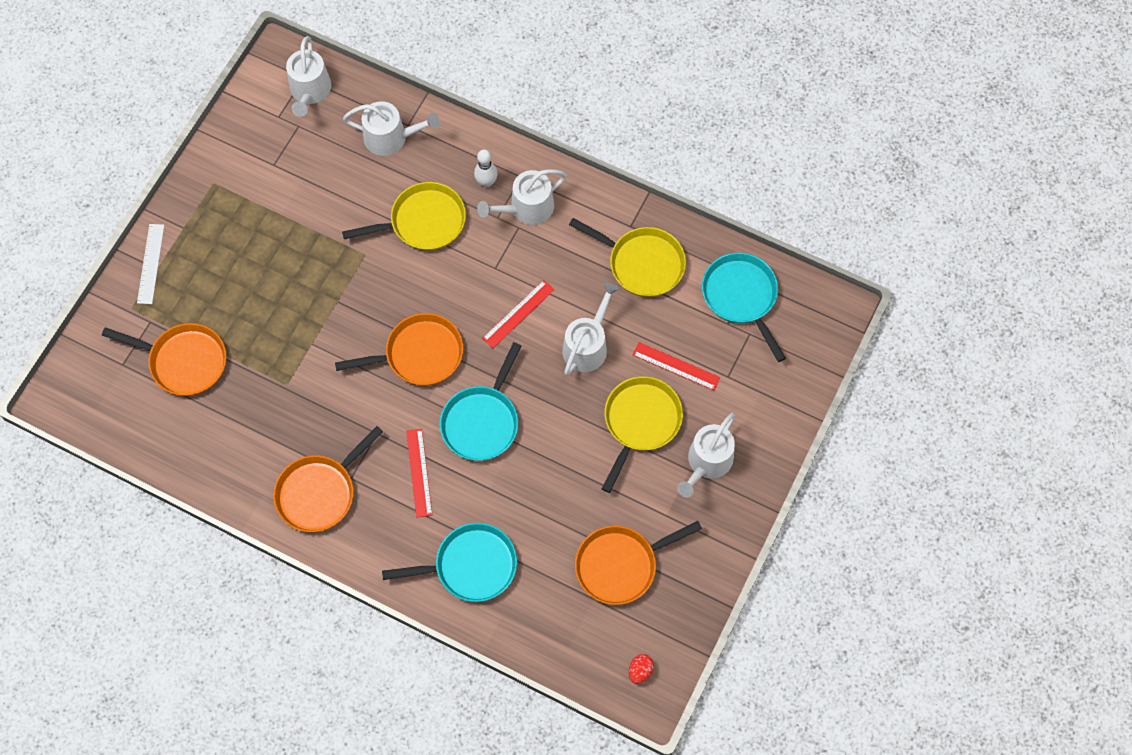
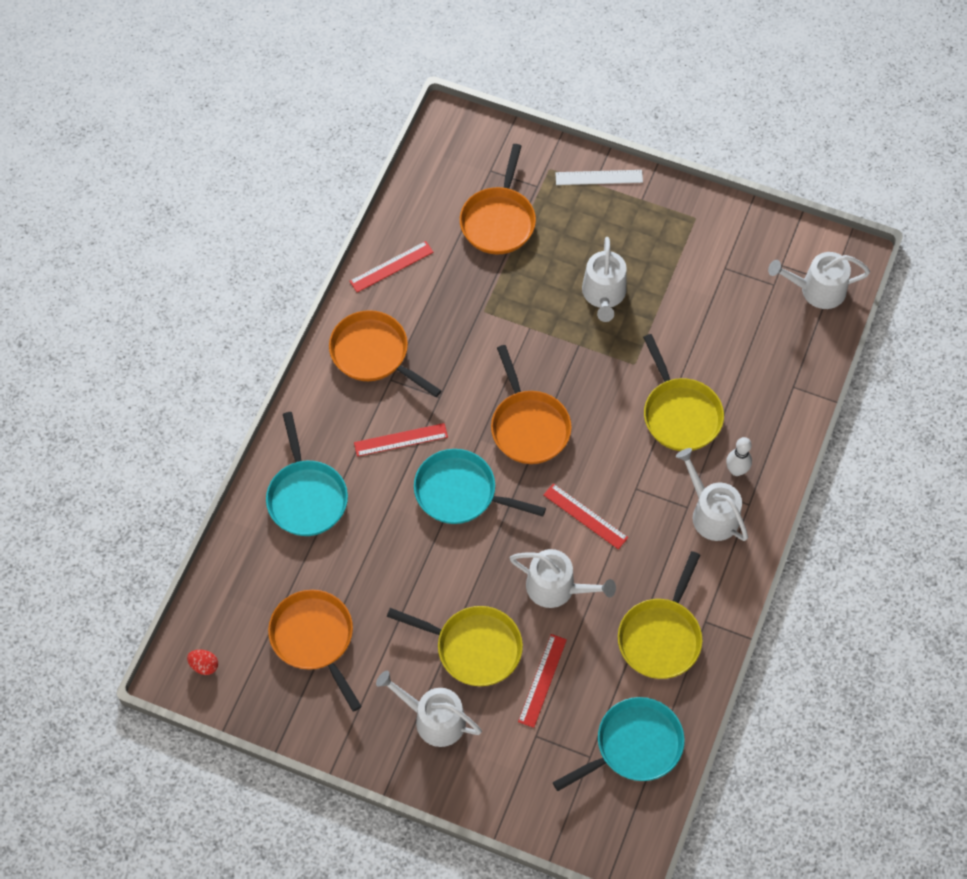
camera: 85 degrees right, 5 degrees down
(220, 469) = (391, 266): none -> red ruler
(391, 137) = (775, 372): white watering can -> white watering can (604, 294)

